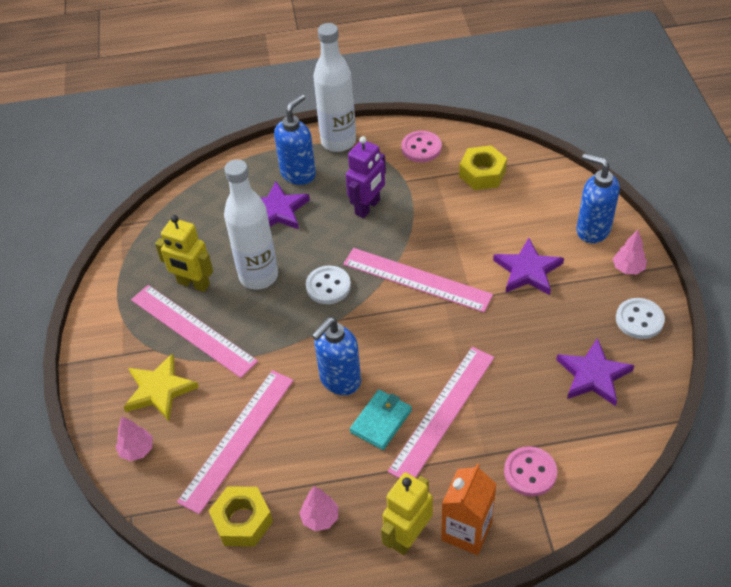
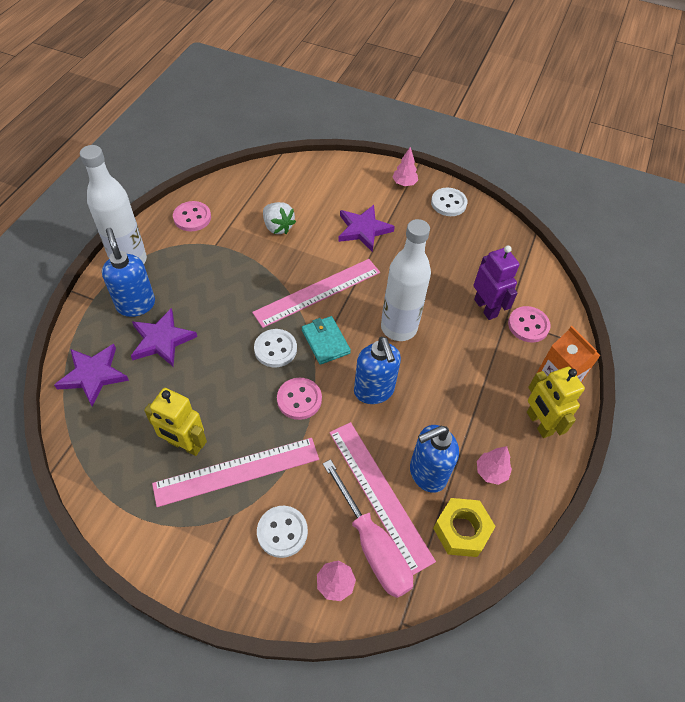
camera: 65 degrees left, 5 degrees up
(159, 390) = (282, 532): yellow star -> white button
(185, 460) = (373, 547): none -> pink screwdriver
(193, 284) = (185, 445): yellow robot -> yellow robot turned 60 degrees clockwise
(258, 276) = (221, 391): white bottle -> white bottle (398, 328)
(289, 331) = (299, 399): none -> pink button
(368, 207) = (219, 281): purple robot -> purple robot (486, 308)
(381, 421) = (430, 385): turquoise wallet -> turquoise wallet (325, 341)
(442, 412) = (448, 344): pink ruler -> none
(467, 208) = (278, 227): none -> white strawberry
(482, 174) = (253, 201): yellow nut -> none
(592, 230) = (358, 179): blue soap dispenser -> blue soap dispenser (427, 473)
(593, 375) = (474, 250): purple star -> purple star (93, 375)

